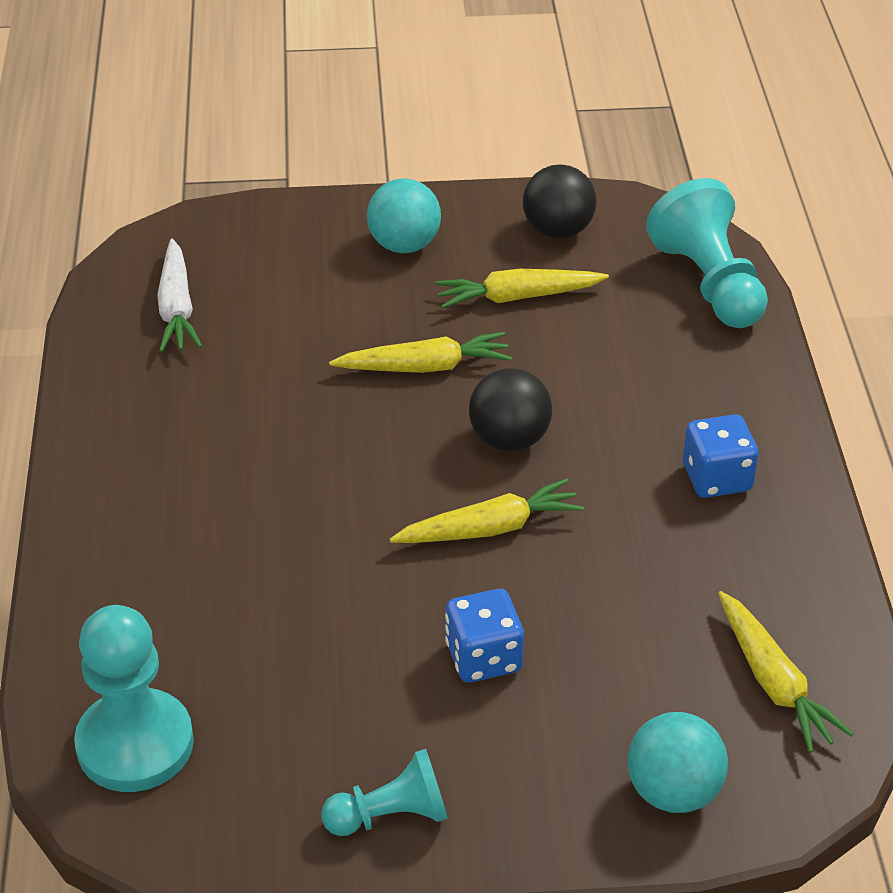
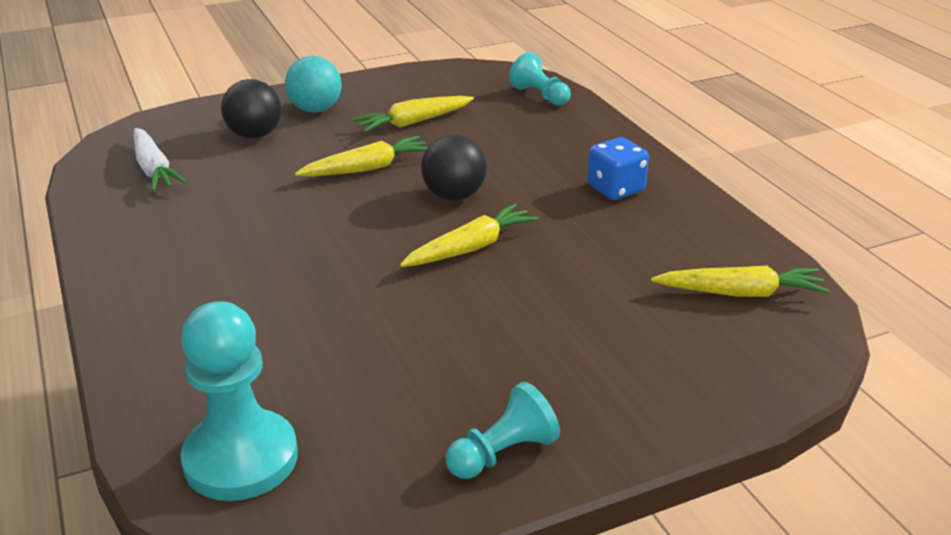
camera: 20 degrees left, 10 degrees down
(483, 658) = (515, 327): blue dice -> none
(558, 231) = (421, 87): black ball -> black ball (255, 135)
(673, 791) = (719, 378): turquoise ball -> none
(709, 283) = (540, 96): turquoise pawn -> turquoise pawn, size x0.60
(774, 682) = (740, 293): yellow carrot -> yellow carrot turned 45 degrees counterclockwise

